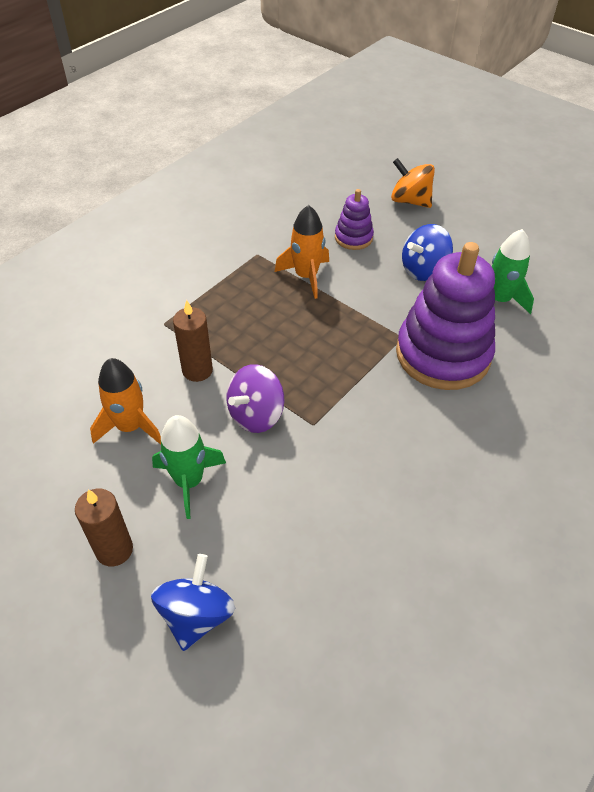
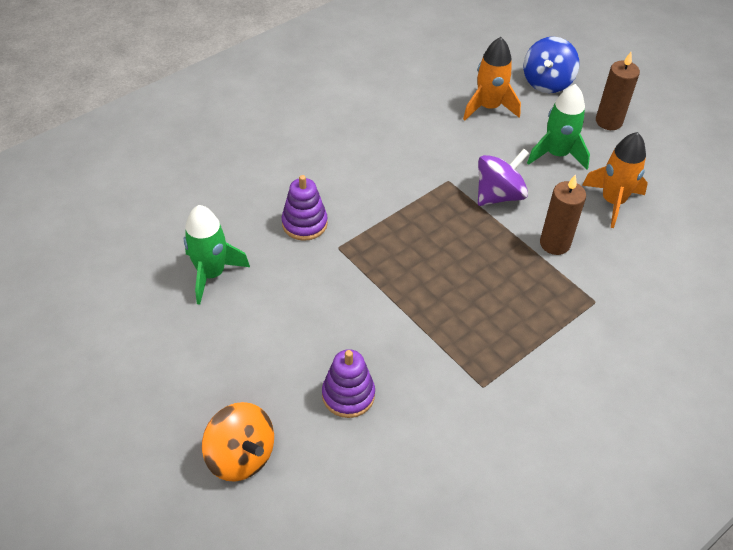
camera: 170 degrees left, 0 degrees up
(306, 276) = (425, 340): orange rocket -> orange rocket (488, 107)
(423, 270) = (277, 328): blue spinning top -> none
(443, 354) = (304, 223): purple stacking toy -> purple stacking toy, size x0.47

